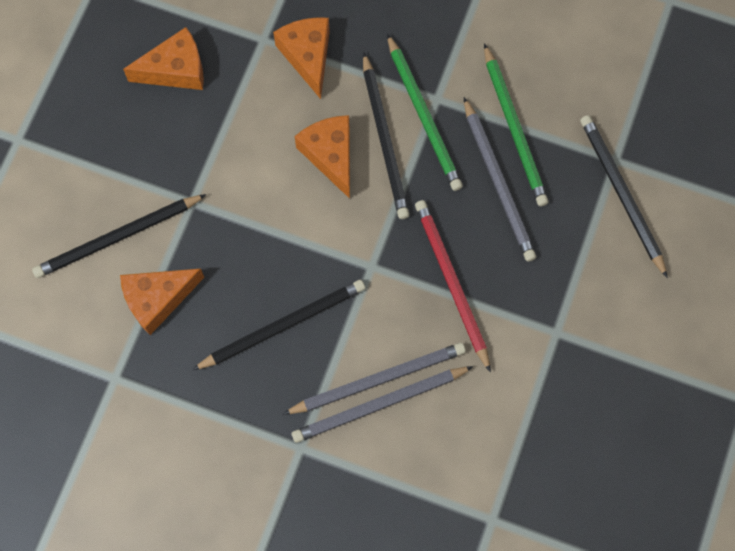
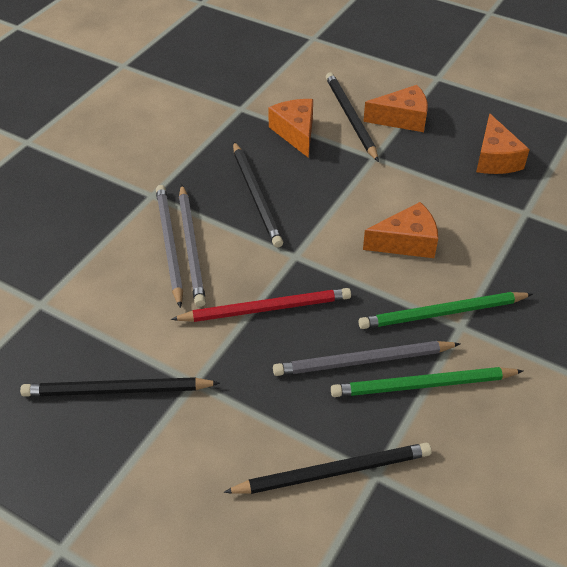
camera: 100 degrees right, 25 degrees down
(307, 56) = (508, 239): orange cheese -> orange cheese (402, 119)
(384, 139) = (419, 281): black pencil -> black pencil (117, 390)

